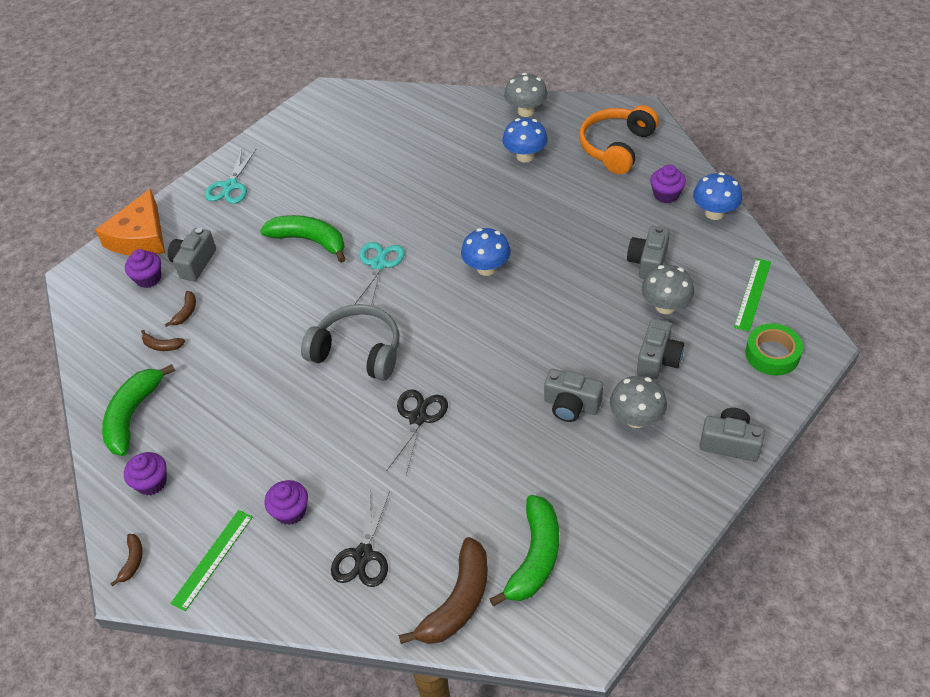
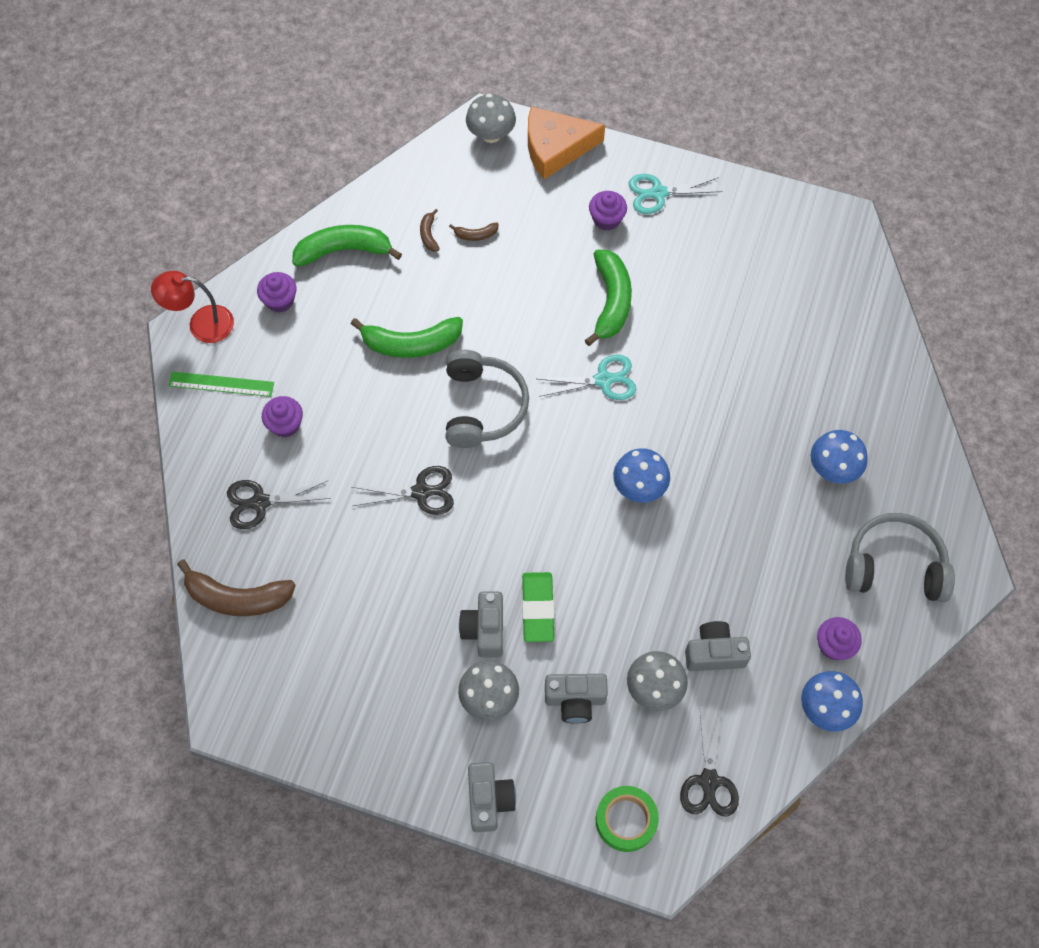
camera: 65 degrees right, 15 degrees up
(132, 561) = (201, 324): brown banana -> red lamp
(148, 278) = (505, 182): purple cupcake -> purple cupcake (606, 219)
(194, 263) = (540, 211): grey camera -> none
(526, 111) = (913, 444): grey mushroom -> grey mushroom (491, 134)
(535, 557) = (301, 649): green banana -> green banana (411, 344)
(566, 363) = (537, 608): none -> green eraser
(616, 147) = (894, 566): orange headphones -> grey headphones
(752, 294) = (709, 780): green ruler -> black scissors

